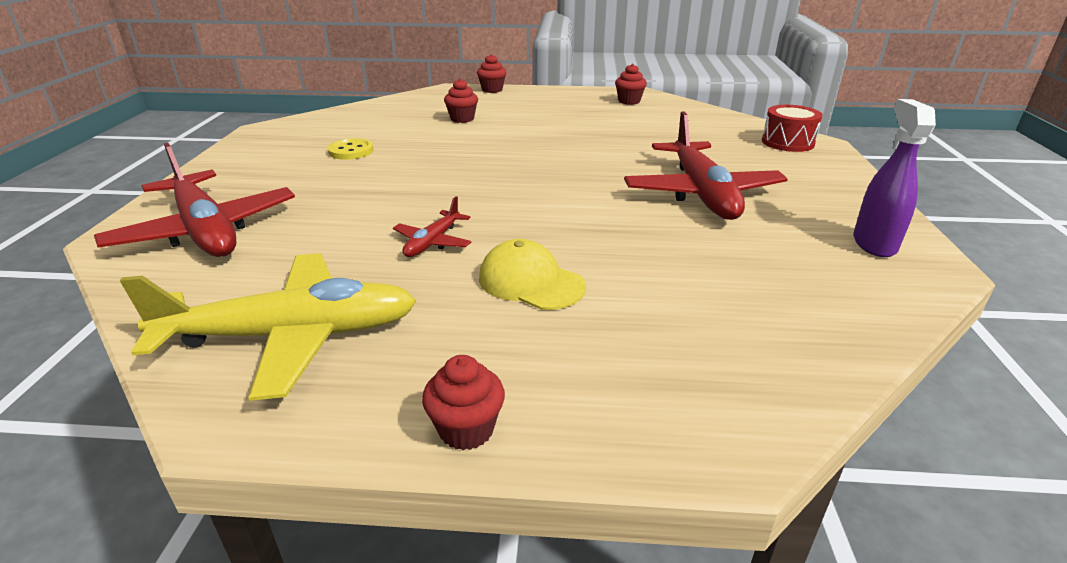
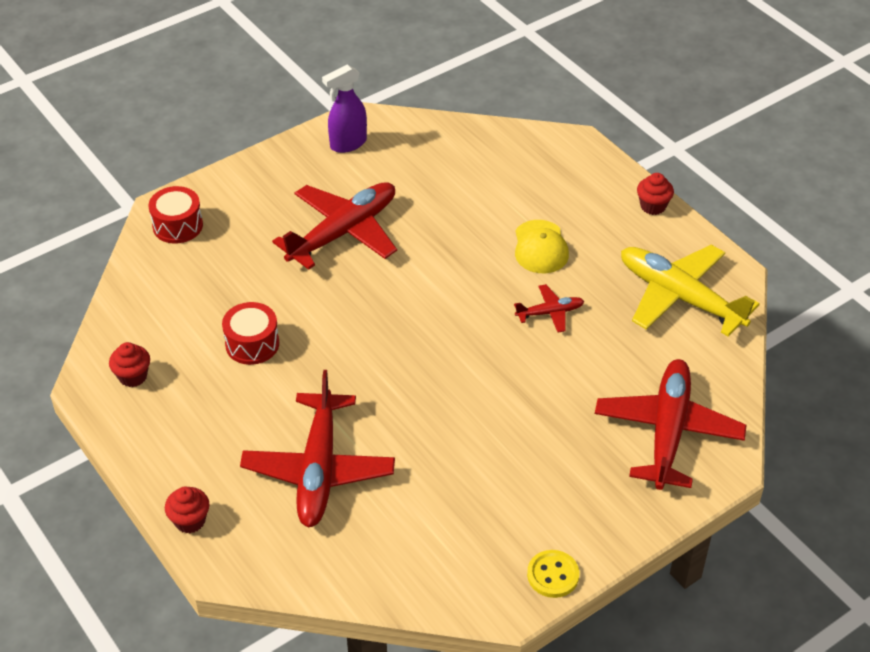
camera: 130 degrees left, 15 degrees up
(351, 151) = (479, 480): yellow button -> yellow button (553, 575)
(462, 119) = (318, 469): red cupcake -> red plane
(606, 131) = (252, 344): none -> red drum

